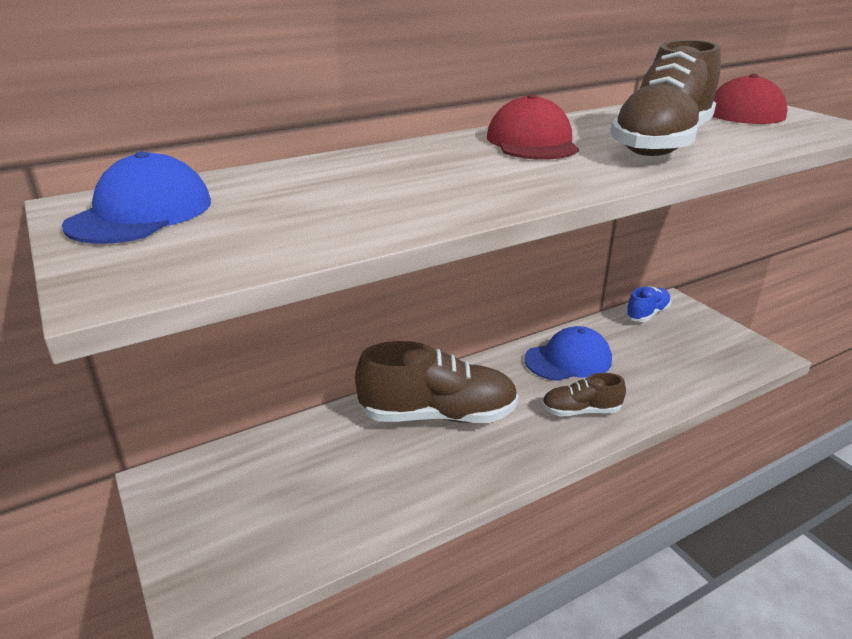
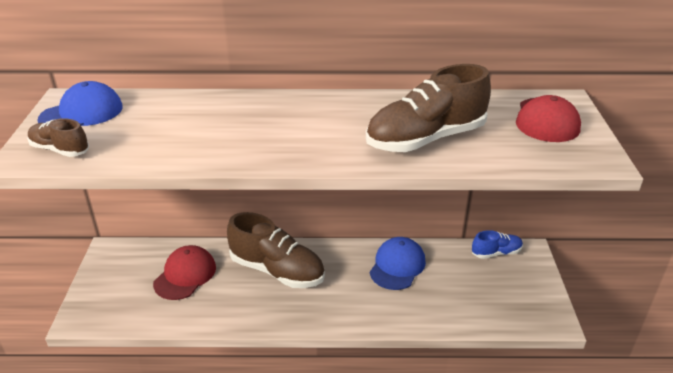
camera: 30 degrees right, 5 degrees up
(532, 142) = (344, 113): red cap -> red cap (185, 275)
(568, 360) = (397, 266): blue cap -> blue cap turned 75 degrees counterclockwise
(581, 411) = (366, 304): brown shoe -> brown shoe (60, 150)

